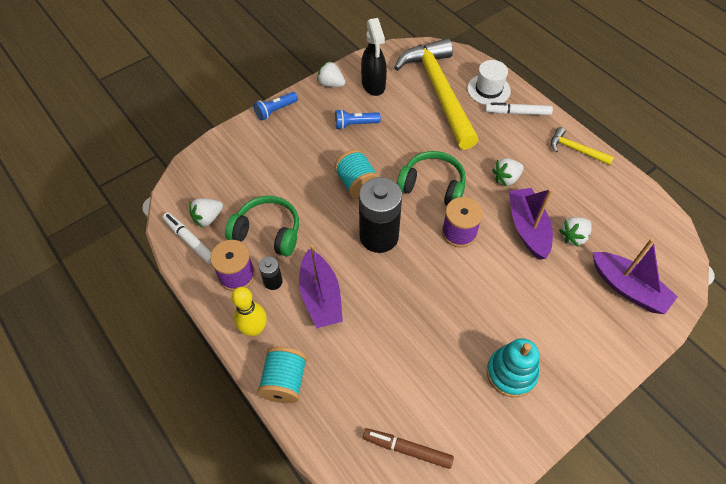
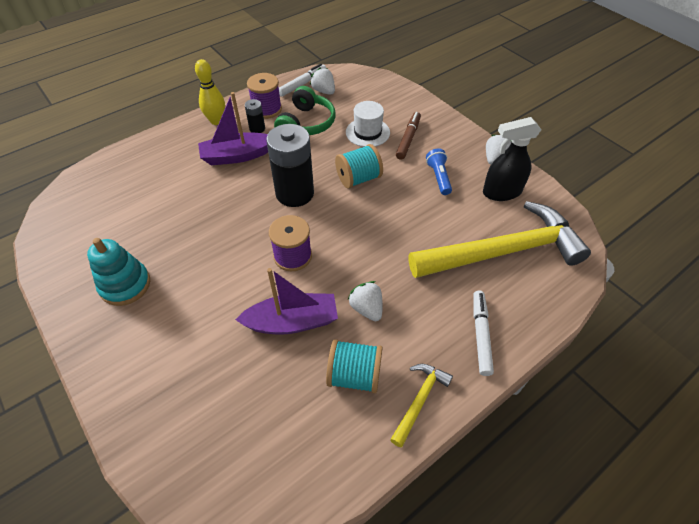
camera: 90 degrees right, 5 degrees down
(275, 110) = (449, 122): blue flashlight -> none
(284, 381) = (168, 138): turquoise spool -> turquoise spool (354, 375)
(407, 449) = (86, 207): brown marker -> brown marker (408, 139)
(432, 186) = (356, 237): green headphones -> none
(488, 90) = (518, 305): white hat -> white hat (367, 132)
(573, 236) = (275, 371): white strawberry -> none
(628, 288) = (191, 422): purple boat -> none

